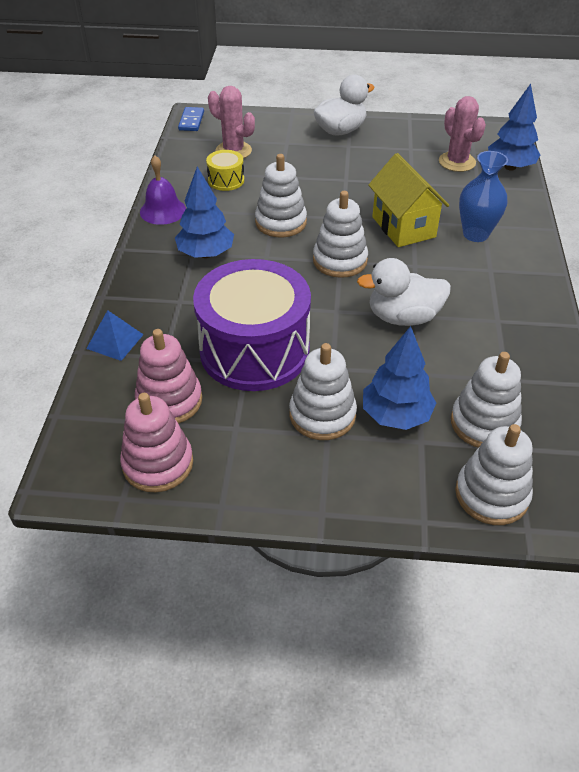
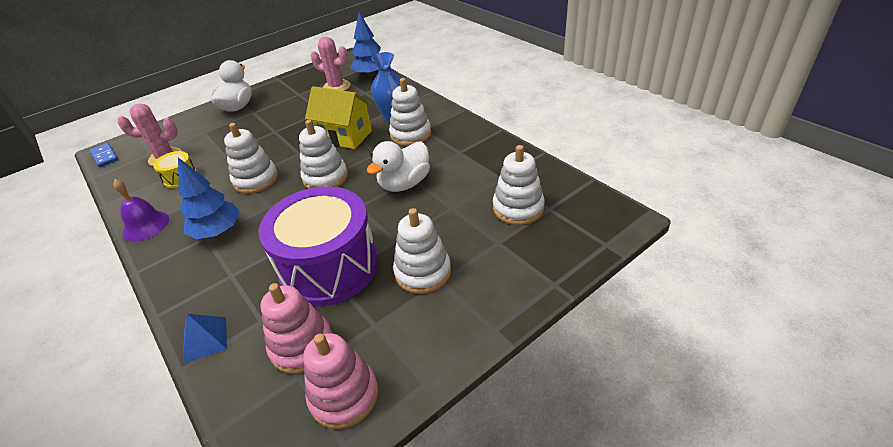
camera: 40 degrees left, 5 degrees down
(396, 415) = (467, 239): blue tree -> none
(491, 494) = (568, 241): white stacking toy -> white stacking toy (410, 134)

